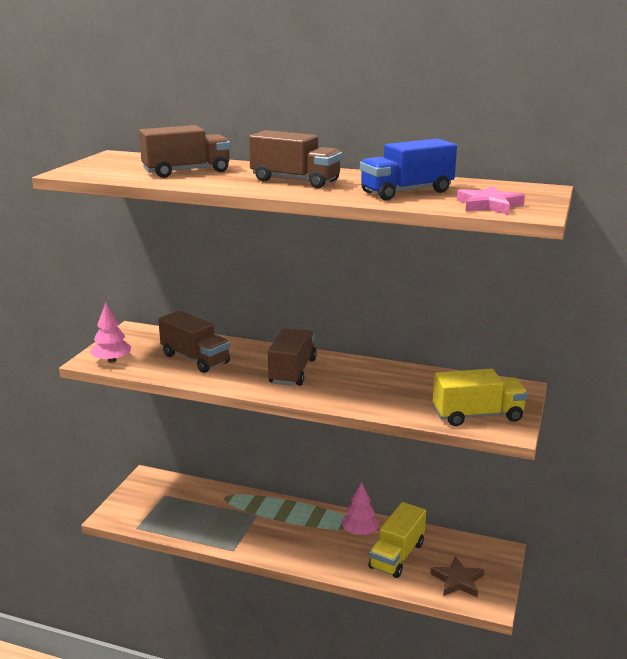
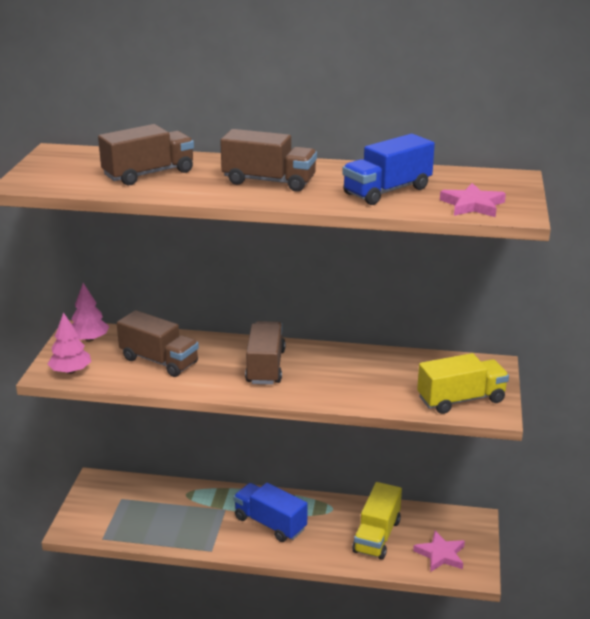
camera: 10 degrees left, 5 degrees up
(295, 532) = (270, 523): none -> blue truck
(360, 531) = (334, 515): pink tree -> pink tree (89, 339)
(457, 580) = (440, 554): brown star -> pink star

